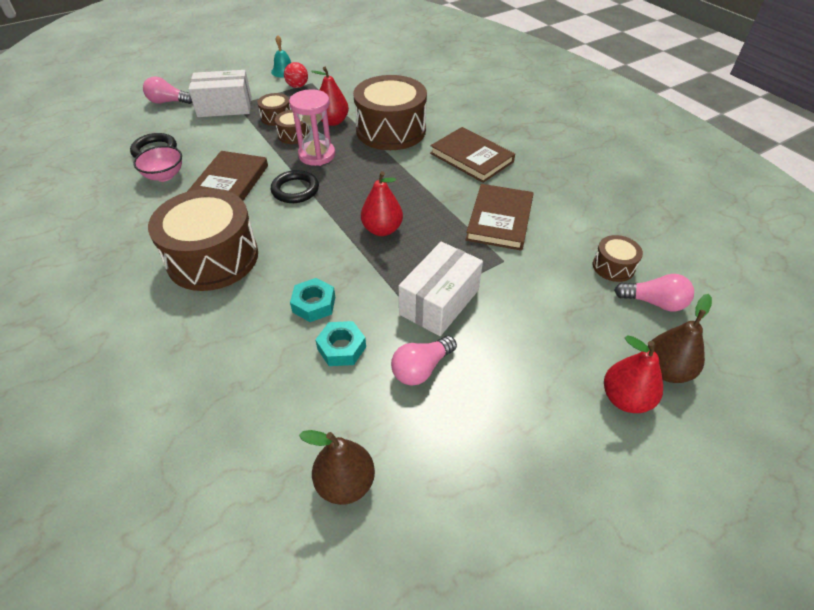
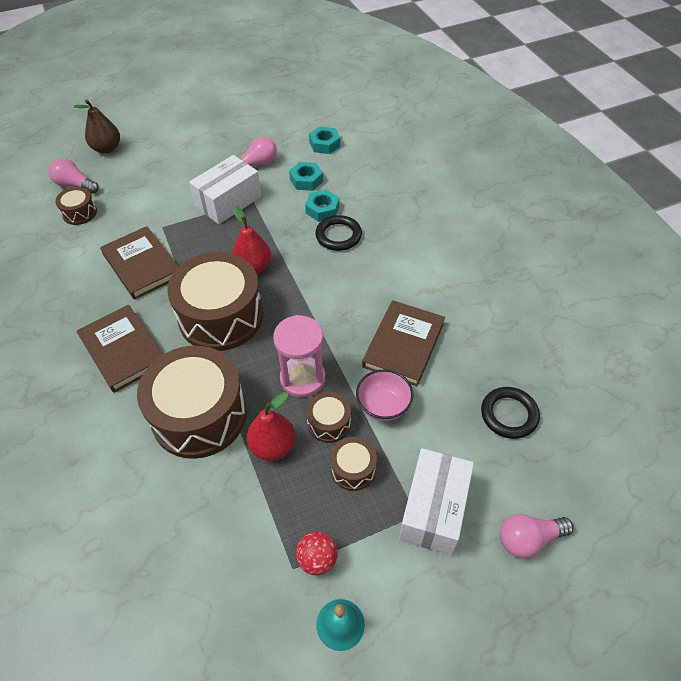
camera: 170 degrees left, 5 degrees up
(164, 176) = (481, 365): pink bowl -> pink bowl (383, 406)
(168, 102) = (529, 539): pink light bulb -> pink light bulb turned 150 degrees clockwise
(213, 258) = (406, 256): brown drum -> brown drum (221, 316)
(225, 107) = (433, 509): white box -> white box turned 75 degrees counterclockwise
(295, 190) = (331, 325): black ring -> black ring (338, 235)
(321, 425) = (324, 144): none -> turquoise nut
(345, 483) = (314, 122): brown pear -> none
(500, 220) = (142, 265): brown book -> brown book turned 60 degrees counterclockwise
(625, 399) = (144, 139): red pear -> none

